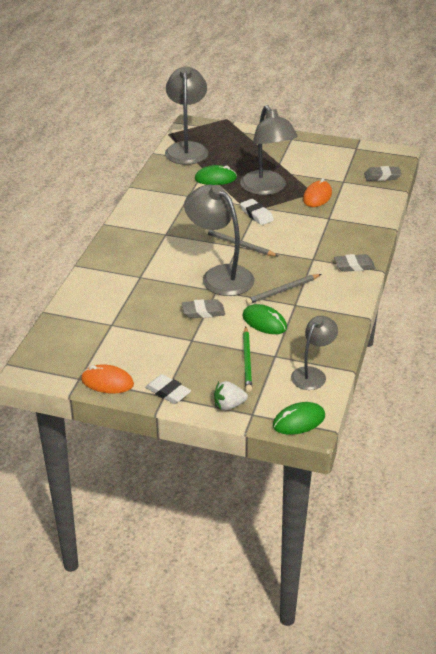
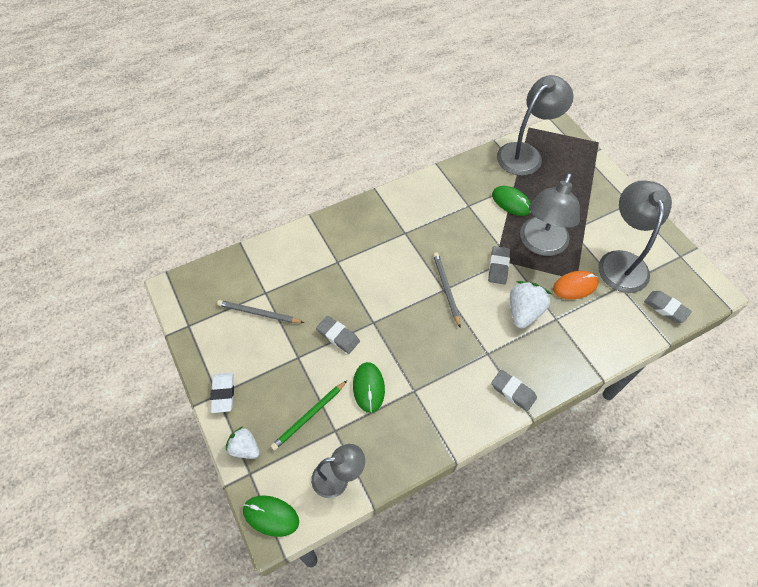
camera: 45 degrees right, 20 degrees up
(107, 382) = (199, 346): orange mouse -> none
(220, 275) = (393, 309): grey lamp -> grey lamp (621, 262)
(256, 214) = (498, 267): white eraser -> grey eraser
(282, 291) = (421, 367): grey pencil -> grey pencil (259, 313)
(305, 226) = (524, 312): none -> white strawberry

